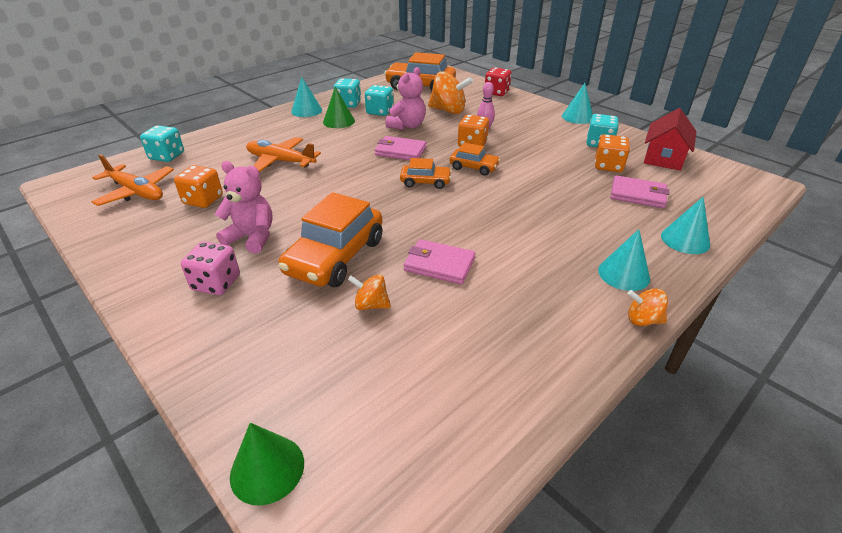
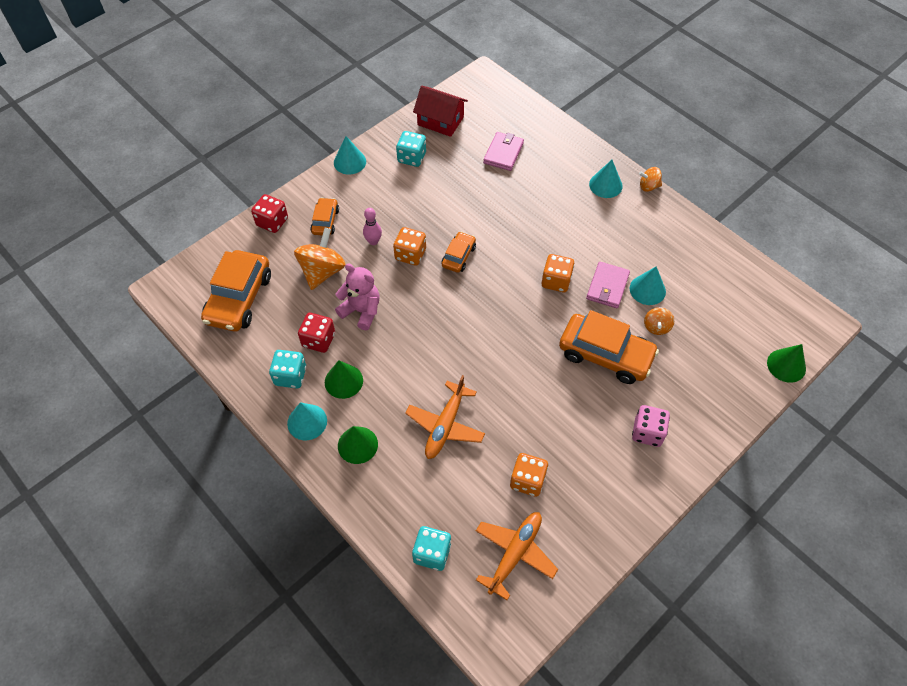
camera: 90 degrees left, 20 degrees up
(252, 237) = (586, 421): pink teddy bear -> none
(279, 127) = (357, 445): none -> green cone
(379, 112) = (318, 340): turquoise dice -> red dice
(400, 151) = (424, 316): pink wallet -> none
(425, 182) = (487, 294): orange car -> orange car (325, 221)
(608, 166) = (456, 160): orange dice -> orange dice (556, 281)
(643, 320) = (648, 186): orange spinning top -> orange spinning top turned 75 degrees clockwise
(685, 240) = (563, 143): turquoise cone -> turquoise cone (647, 290)

